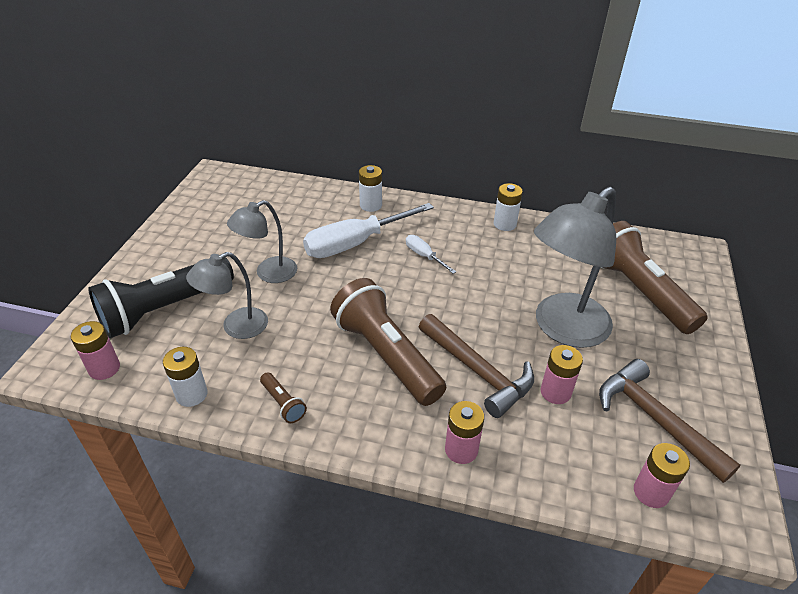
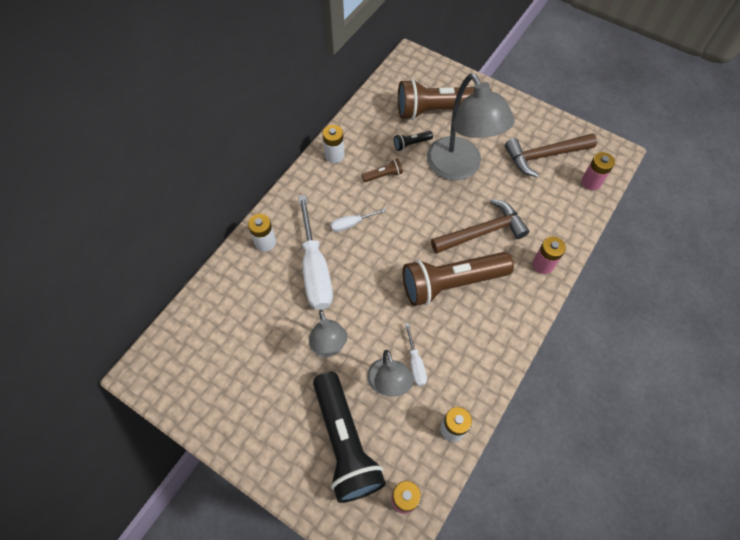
camera: 70 degrees left, 20 degrees up
(268, 344) = (415, 363): none -> white screwdriver
(283, 403) = (478, 364): brown flashlight -> brown flashlight (383, 175)
(555, 392) = (511, 196): pink battery -> none
(566, 278) = (411, 144): none -> black flashlight

